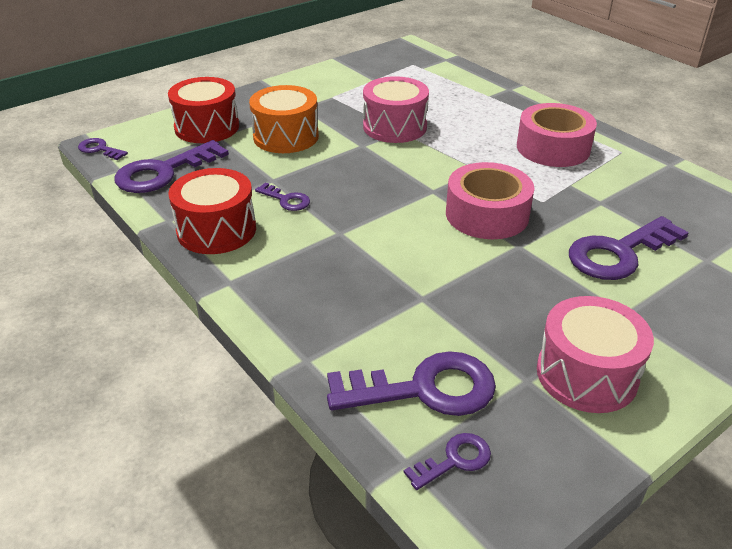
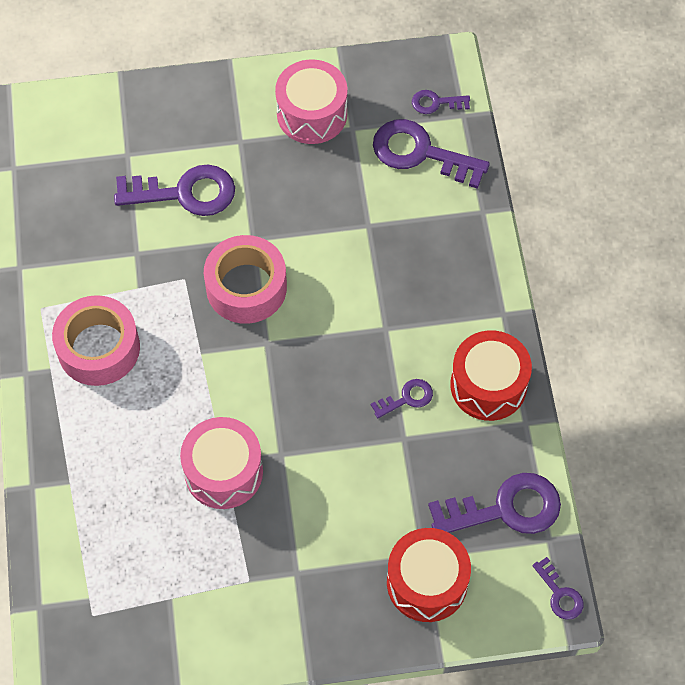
camera: 150 degrees left, 25 degrees up
(286, 136) = (350, 514): orange drum -> none
(286, 200) = (407, 398): purple key -> purple key turned 90 degrees clockwise

